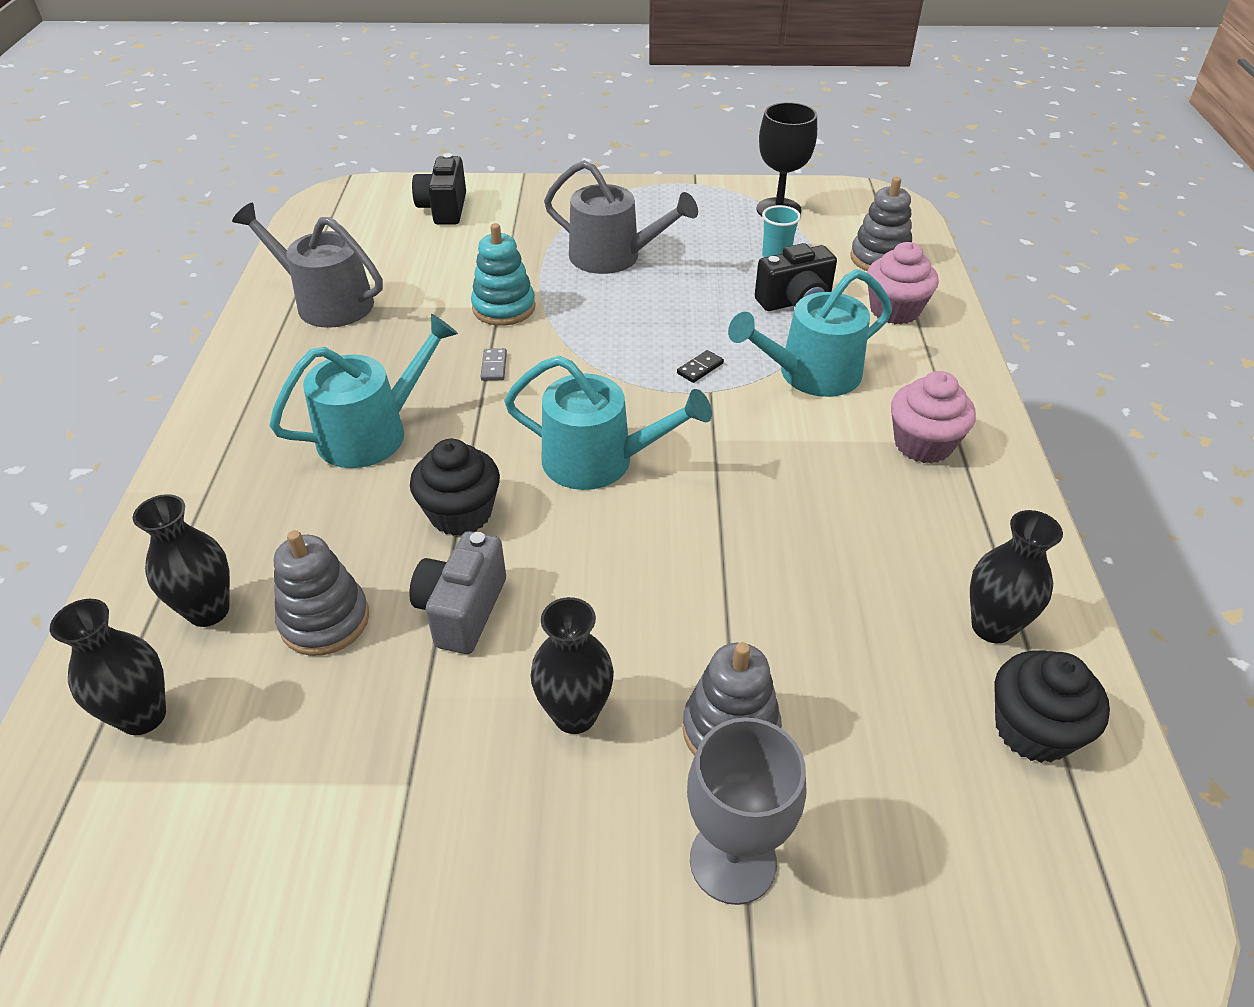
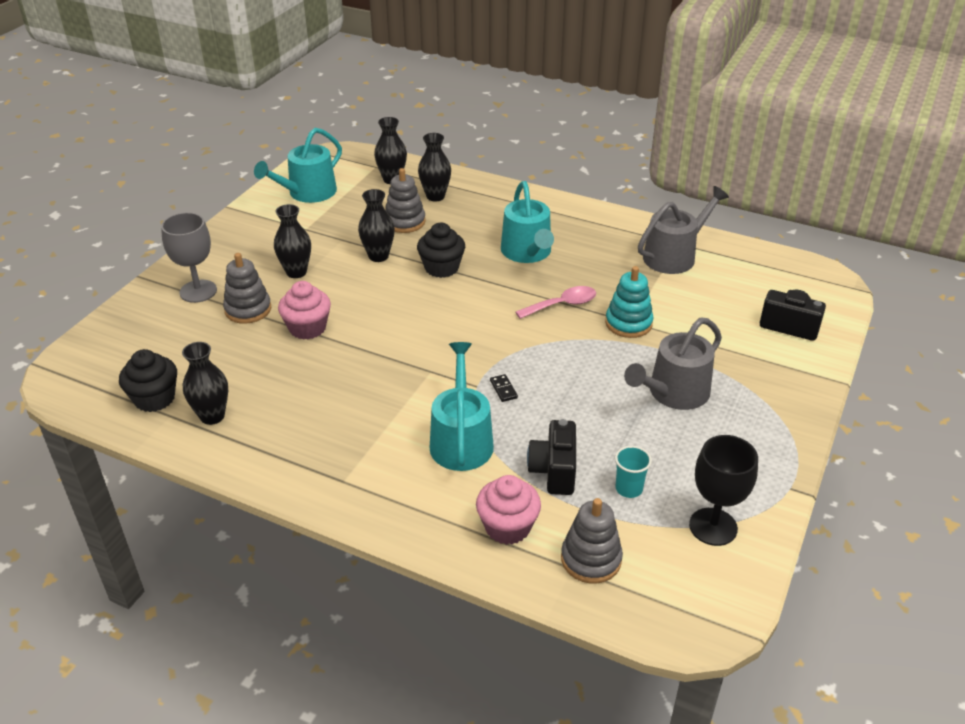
camera: 115 degrees right, 5 degrees down
(462, 610) = (378, 256): grey camera -> black vase
(494, 366) = (562, 305): grey domino -> pink spoon
(598, 460) = (446, 321): turquoise watering can -> turquoise watering can (308, 193)
(923, 444) = (354, 461): pink cupcake -> pink cupcake (307, 328)

